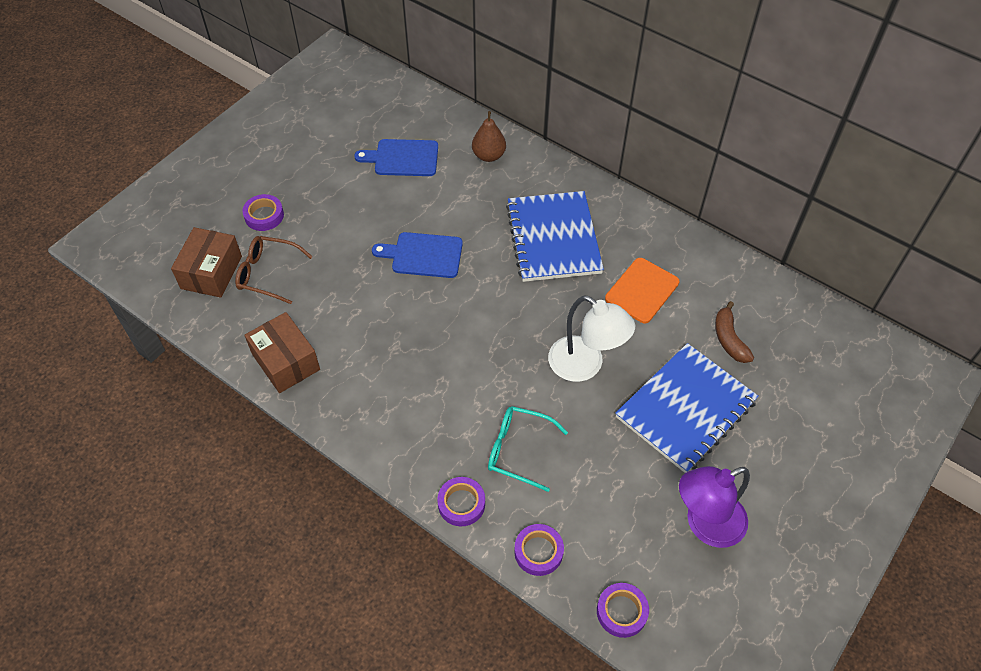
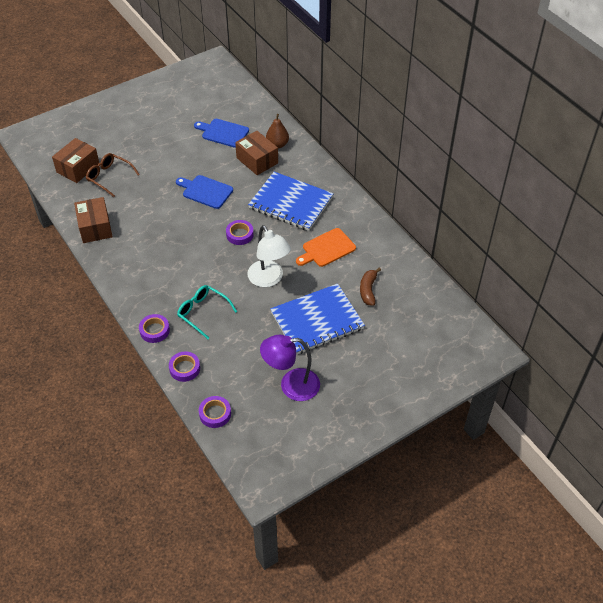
camera: 20 degrees right, 5 degrees down
(264, 216) = (123, 144): purple tape -> purple tape (239, 234)
(473, 187) = (257, 160): none -> brown box
(553, 238) = (291, 203): blue notebook -> blue notebook turned 75 degrees counterclockwise

